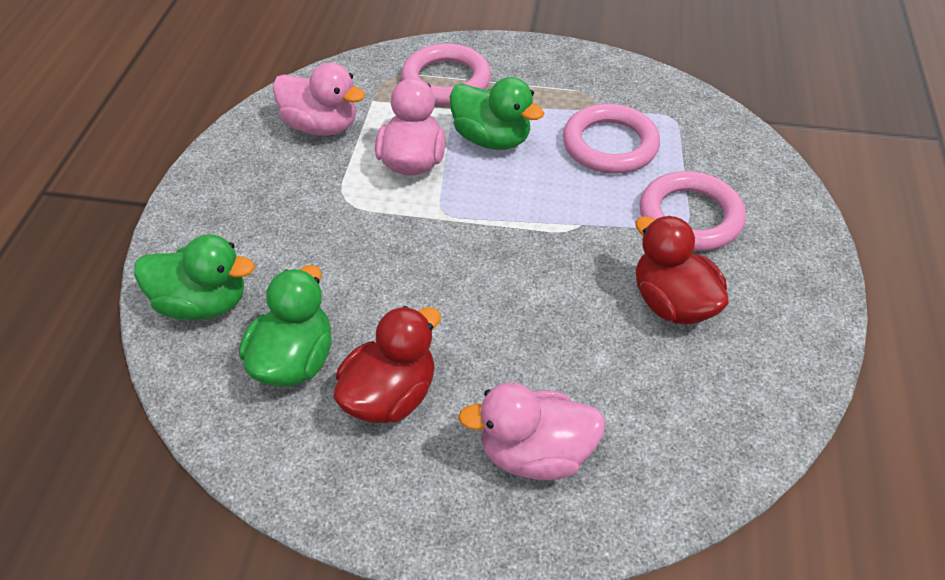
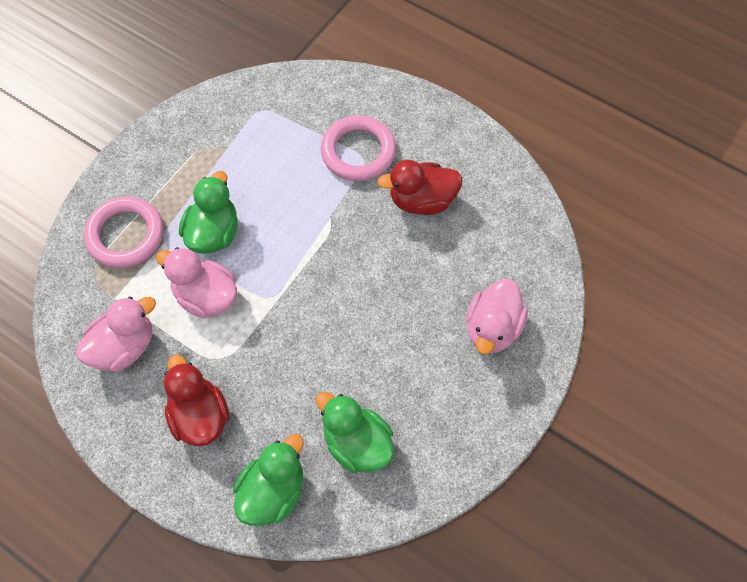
camera: 65 degrees left, 15 degrees up
(390, 396) = (414, 393): red duck -> red duck (199, 416)
(491, 139) = (213, 233): green duck -> green duck turned 45 degrees counterclockwise
(610, 145) = (265, 162): pink ring -> none

